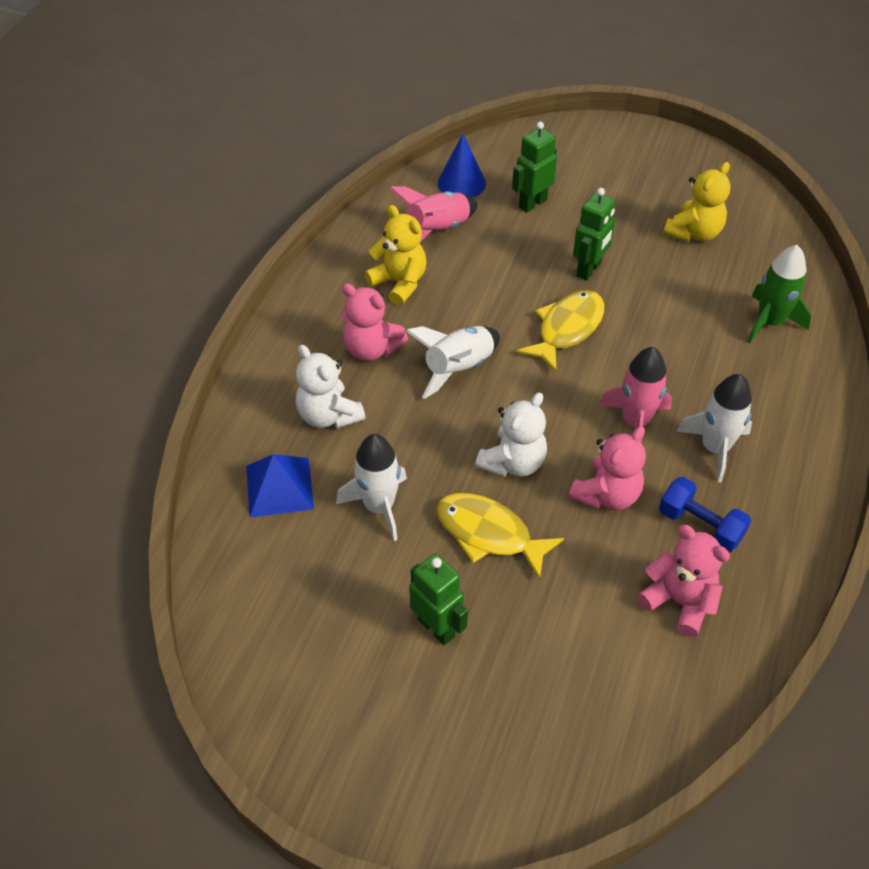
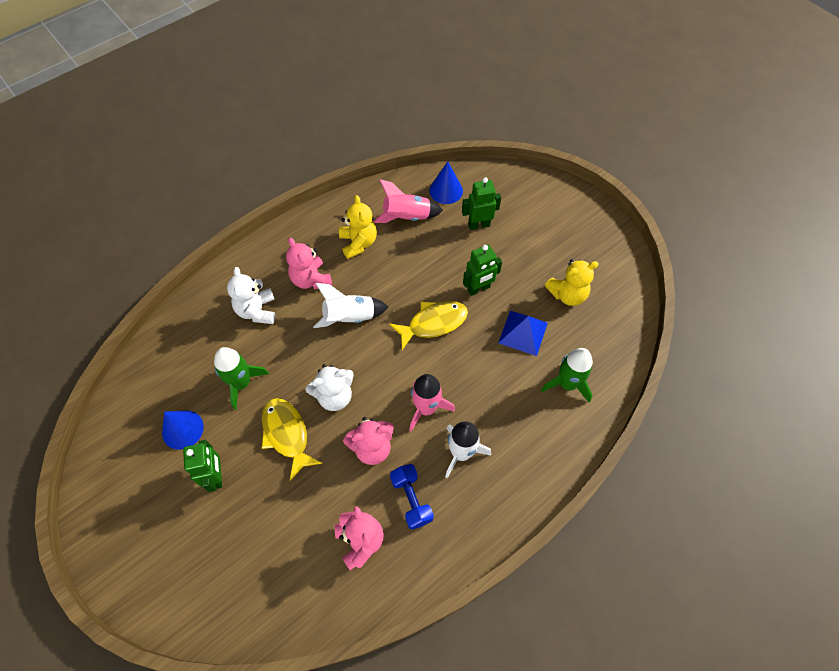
camera: 30 degrees right, 10 degrees up
(279, 487) = (200, 342): blue pyramid -> blue pyramid (523, 332)
(343, 598) = (182, 429): none -> blue cone
(379, 506) = (242, 383): white rocket -> green rocket

